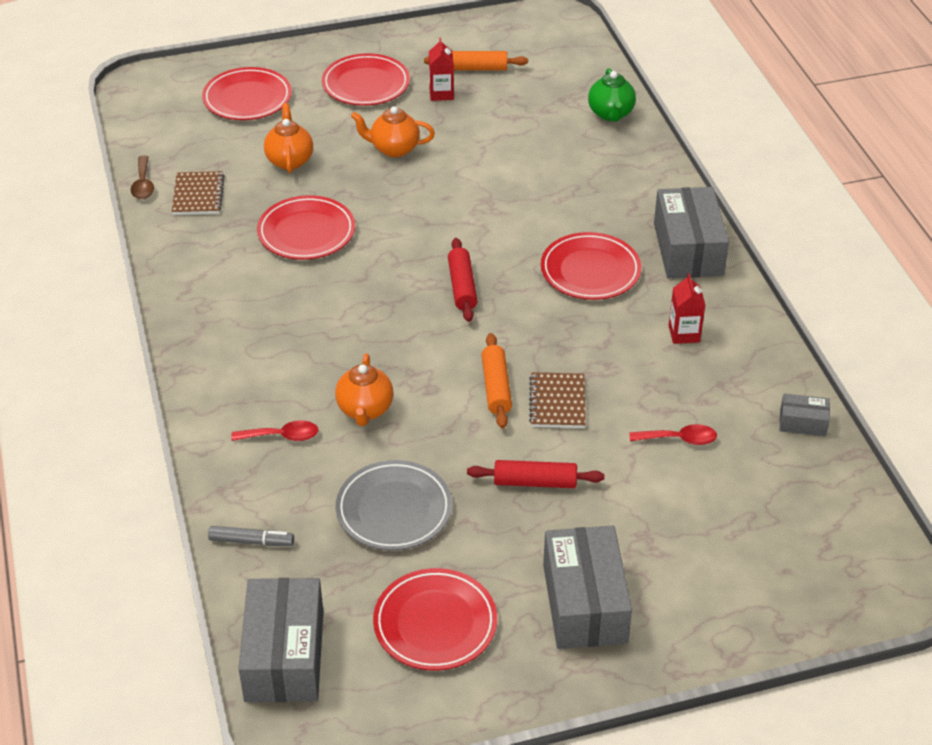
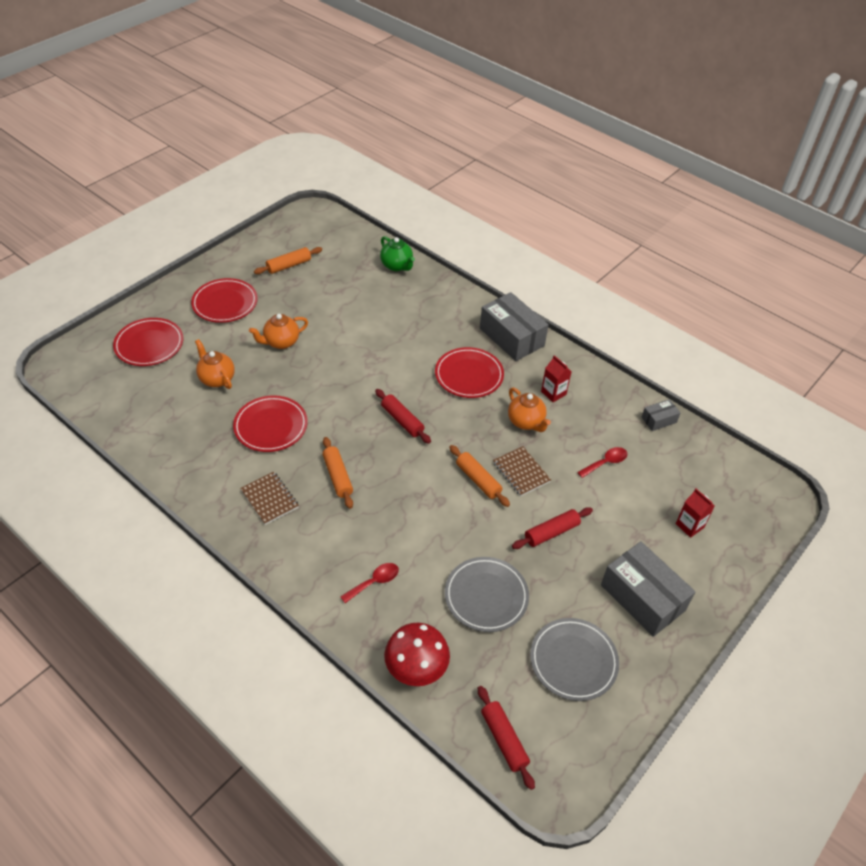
camera: 35 degrees left, 5 degrees up
(143, 184) = (124, 440): brown spoon -> none
(198, 195) = (172, 431): brown notebook -> brown notebook (269, 499)
(251, 541) = (416, 669): grey marker -> red mushroom
(284, 656) = (504, 739): grey box -> red rolling pin
(335, 314) = (337, 476): none -> orange rolling pin
(365, 410) = (412, 536): orange teapot -> orange teapot (526, 422)
(435, 623) = (573, 661): red plate -> grey plate
(441, 93) = (280, 291): red carton -> red carton (689, 525)

